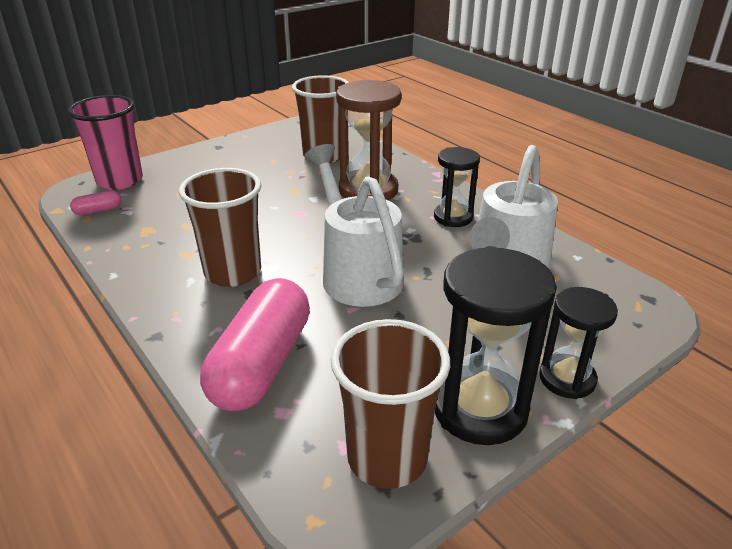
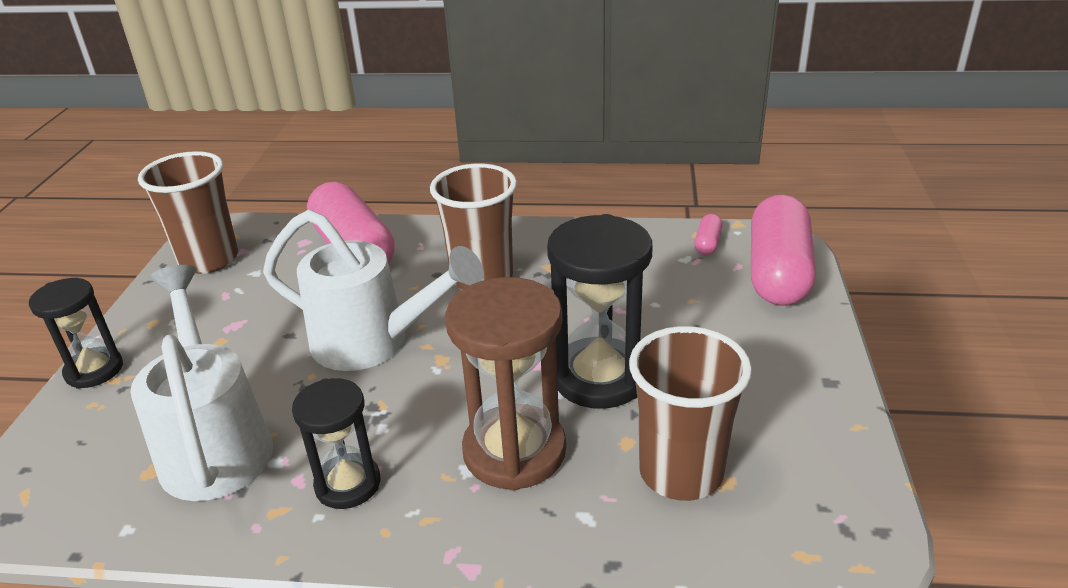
camera: 135 degrees right, 0 degrees up
(120, 181) = (778, 272): pink cup -> pink capsule
(480, 409) = (162, 312): black hourglass -> black hourglass (599, 377)

